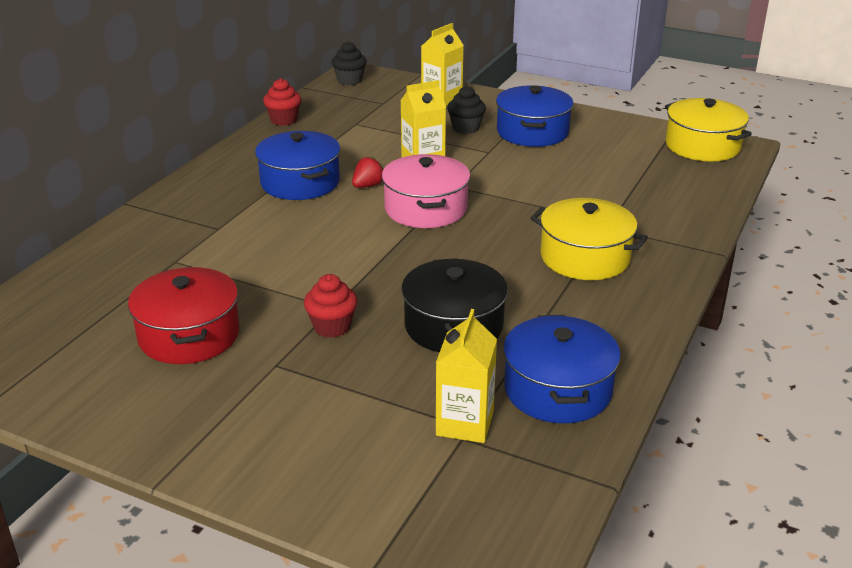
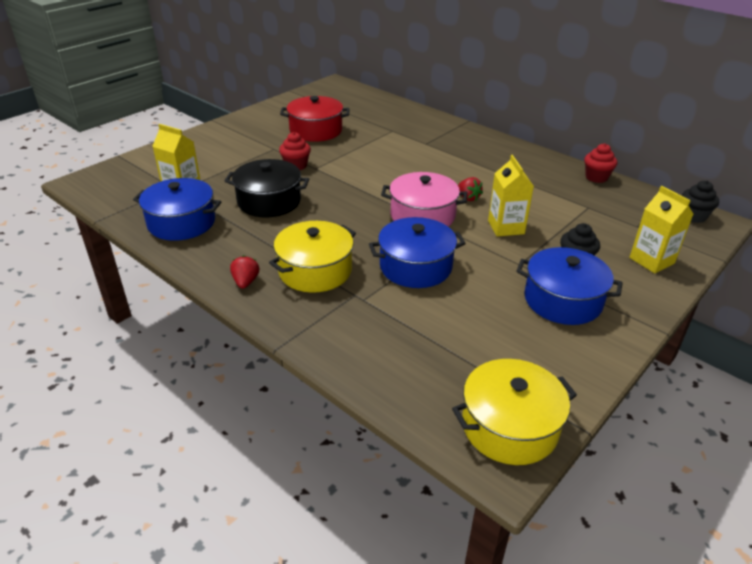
camera: 105 degrees right, 5 degrees up
(300, 182) = (481, 173): blue pot -> blue pot (415, 266)
(642, 297) = (245, 282): none -> red strawberry

